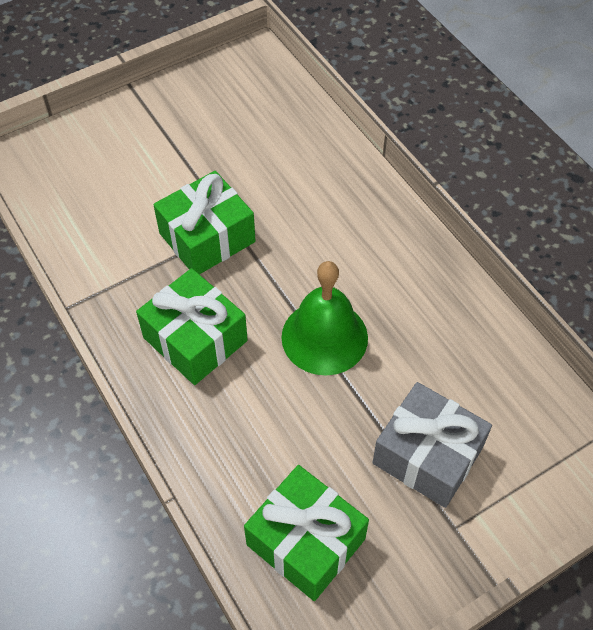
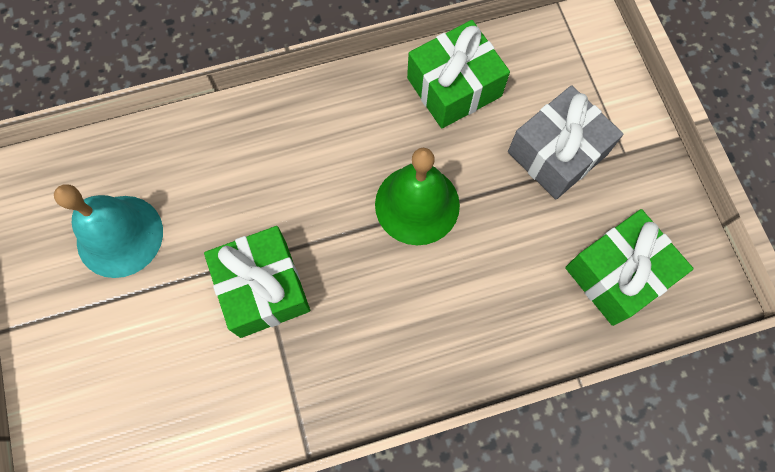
camera: 75 degrees left, 15 degrees up
(195, 339) = (387, 327): green gift -> green gift (454, 87)
(226, 130) = (120, 236): none -> turquoise bell

